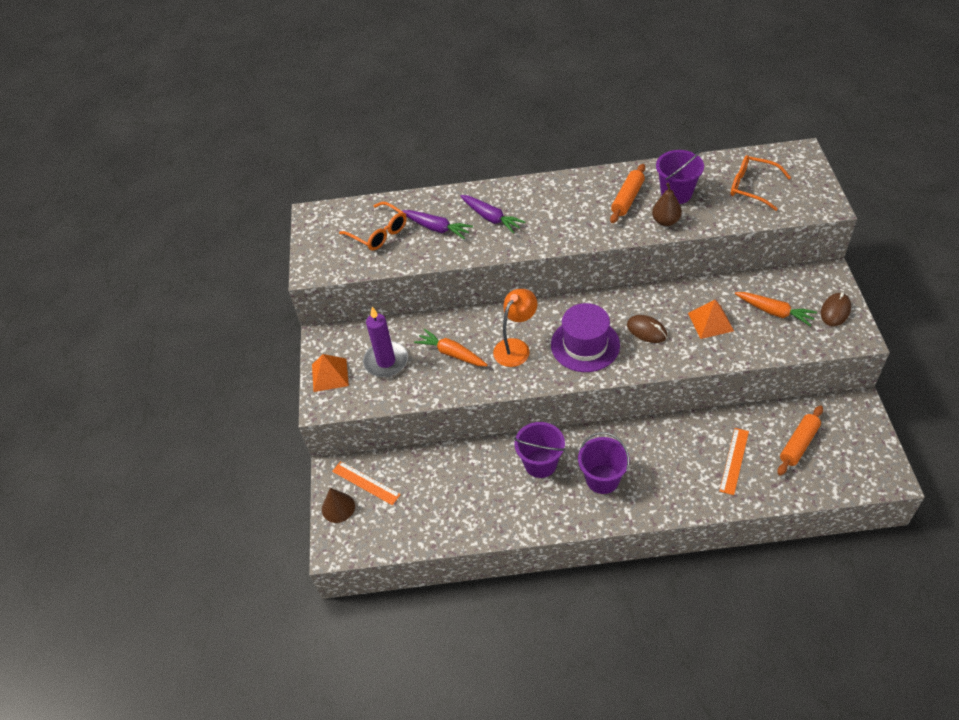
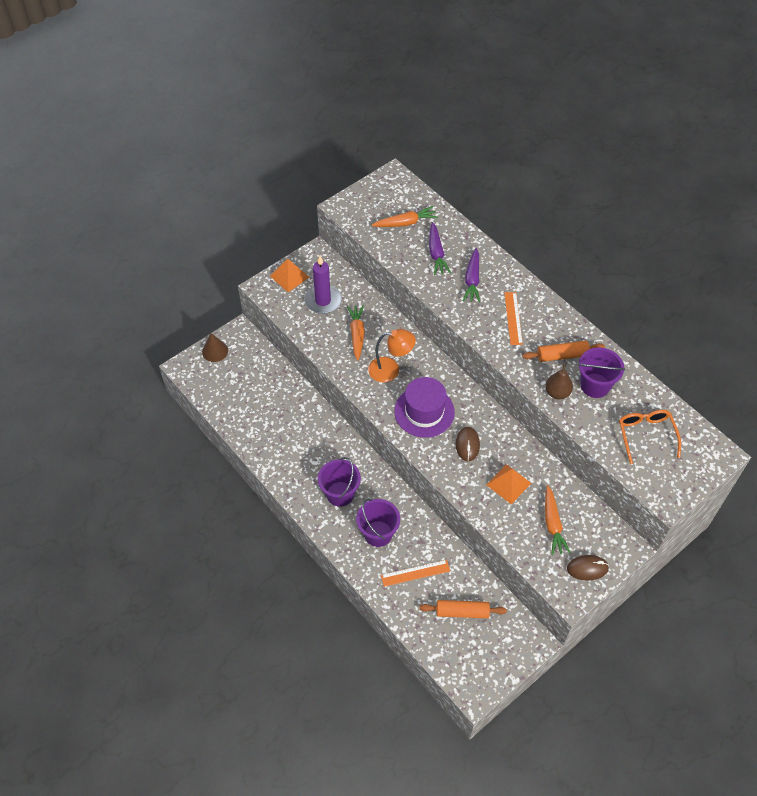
camera: 50 degrees right, 5 degrees up
(366, 483) = (243, 355): orange ruler -> orange ruler (513, 318)
(379, 233) = (405, 223): orange glasses -> orange carrot
(540, 463) = (327, 448): purple bucket -> purple bucket (378, 533)

